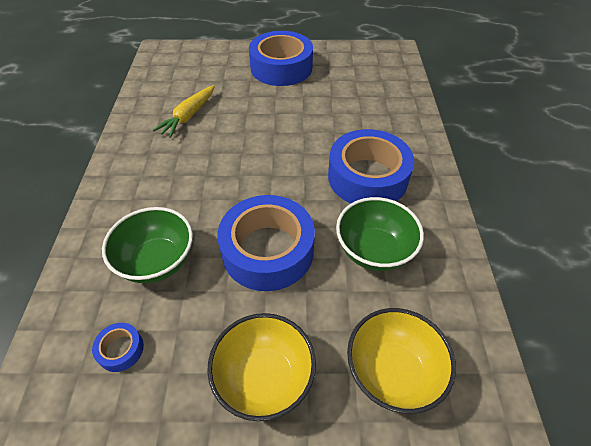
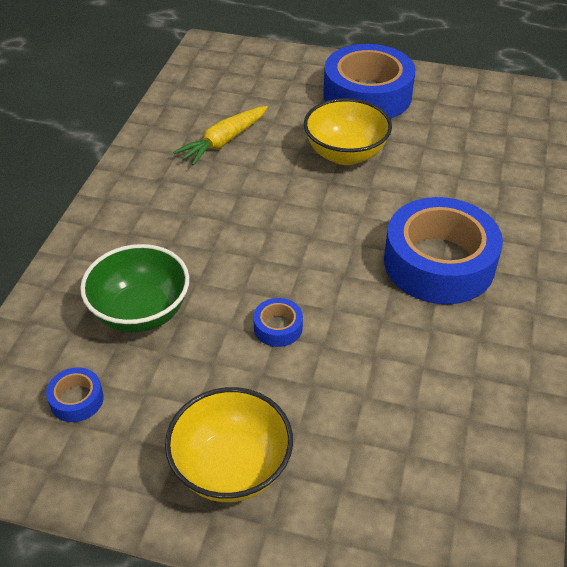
camera: 15 degrees right, 5 degrees down
(268, 250) = (278, 327): blue tape -> blue tape, size x0.41
(374, 251) = (415, 356): green bowl -> none
(392, 372) = (389, 499): yellow bowl -> yellow bowl (345, 154)

